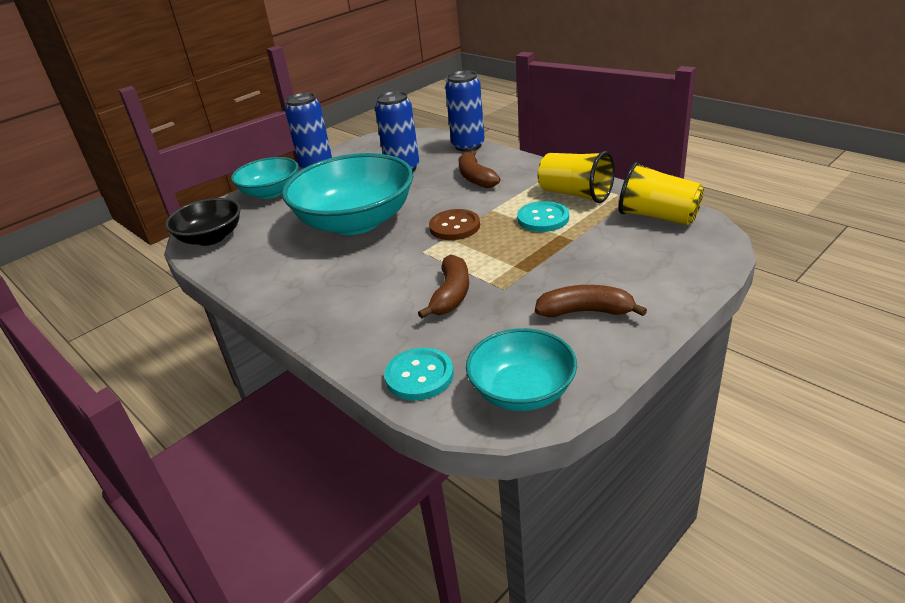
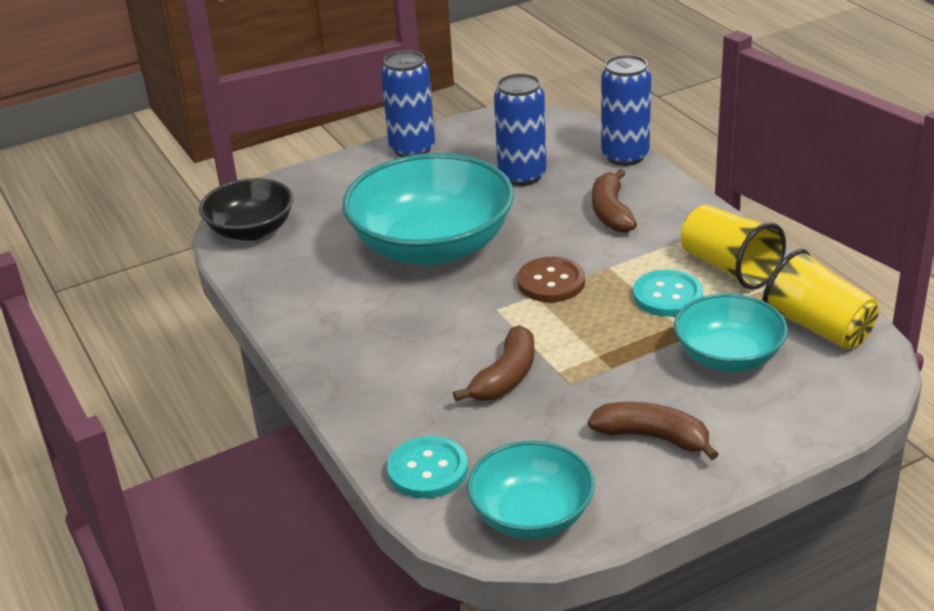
camera: 15 degrees right, 0 degrees up
(270, 192) = (342, 176): turquoise bowl -> turquoise bowl (728, 357)

